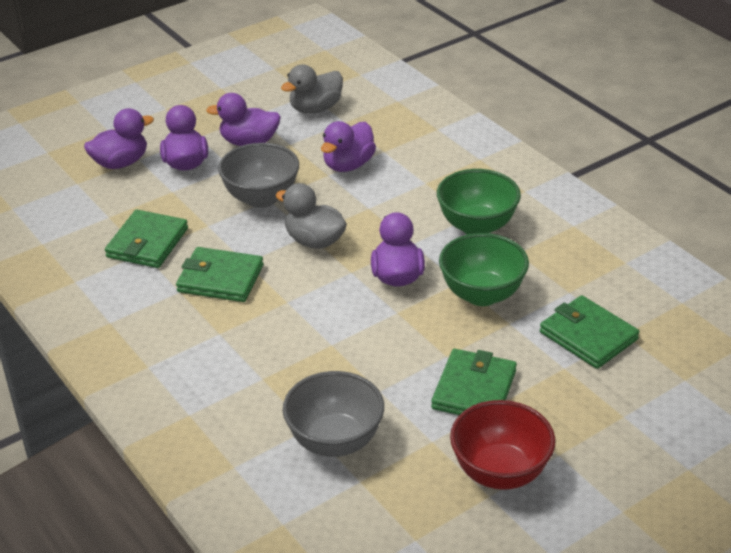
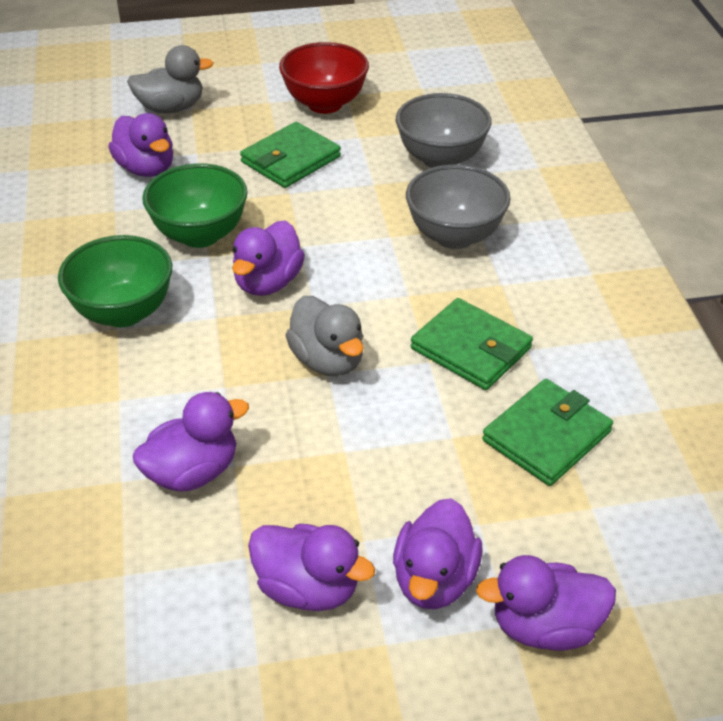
camera: 155 degrees left, 5 degrees up
(261, 198) = (354, 456): grey bowl -> grey bowl (454, 236)
(315, 109) = (145, 631): grey duck -> grey duck (171, 108)
(588, 336) = (146, 168): green wallet -> purple duck

